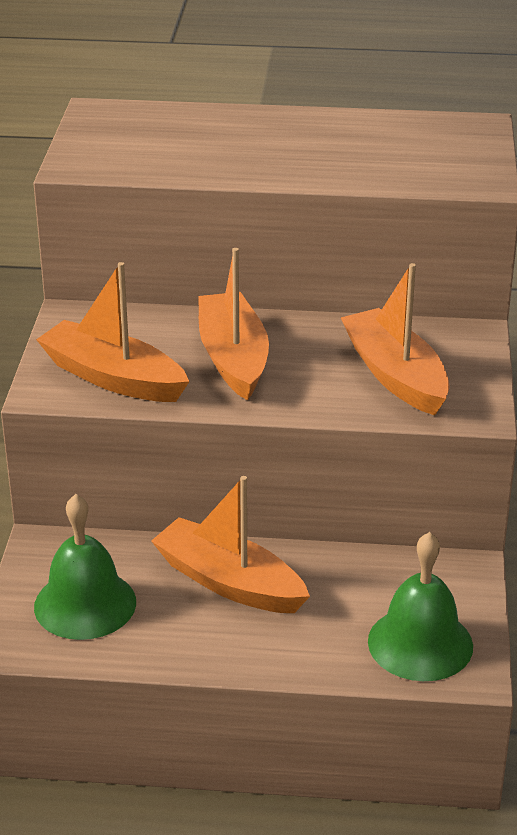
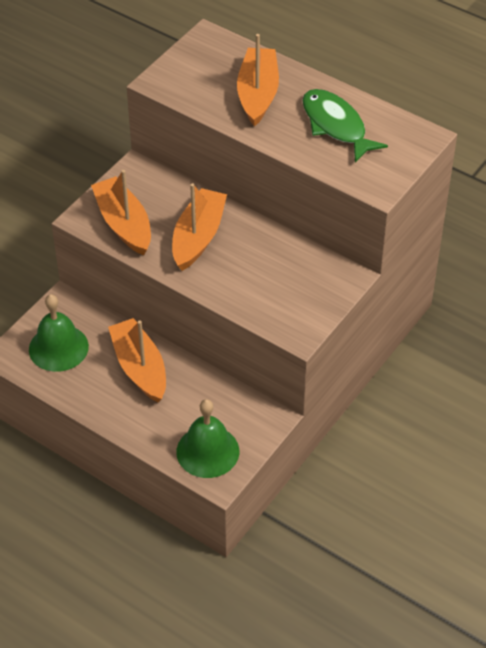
camera: 30 degrees right, 15 degrees up
(360, 144) = (336, 126): none -> green fish
(395, 375) = (277, 288): orange boat -> orange boat (258, 94)

